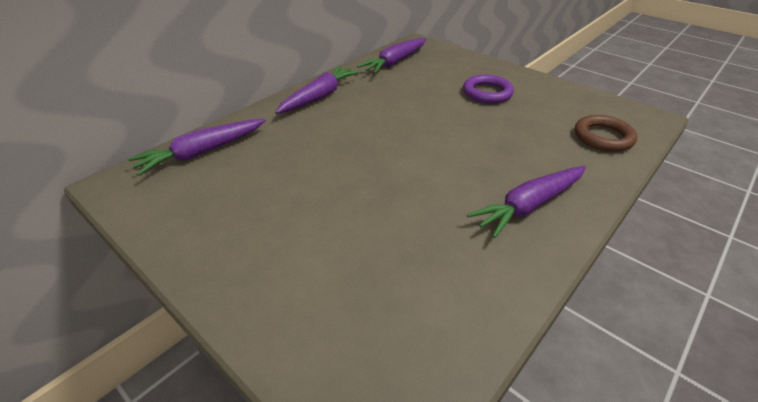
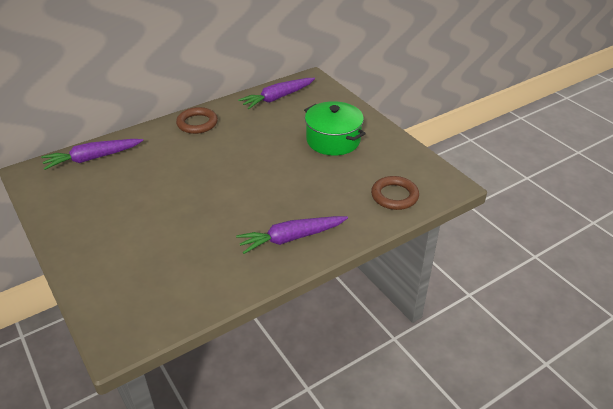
camera: 15 degrees right, 0 degrees up
(319, 97) = (197, 123): purple carrot -> brown ring
(487, 93) = (333, 140): purple ring -> green pot

